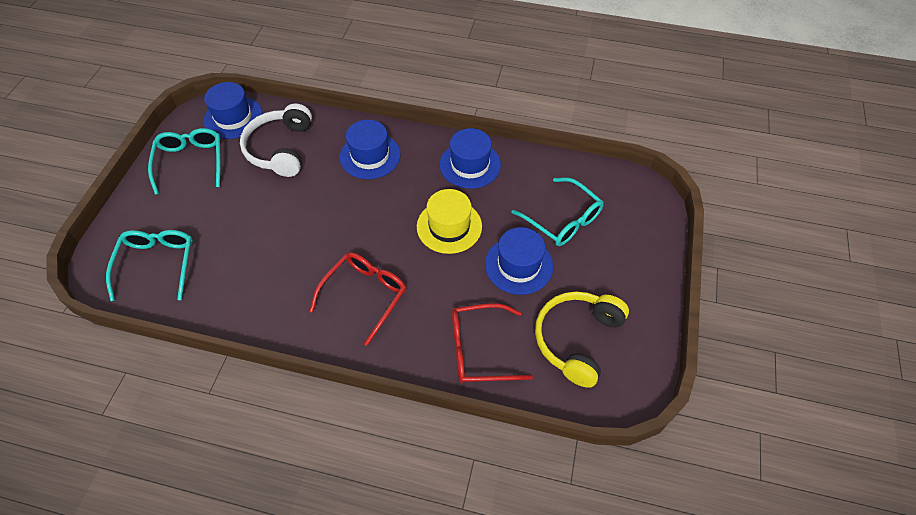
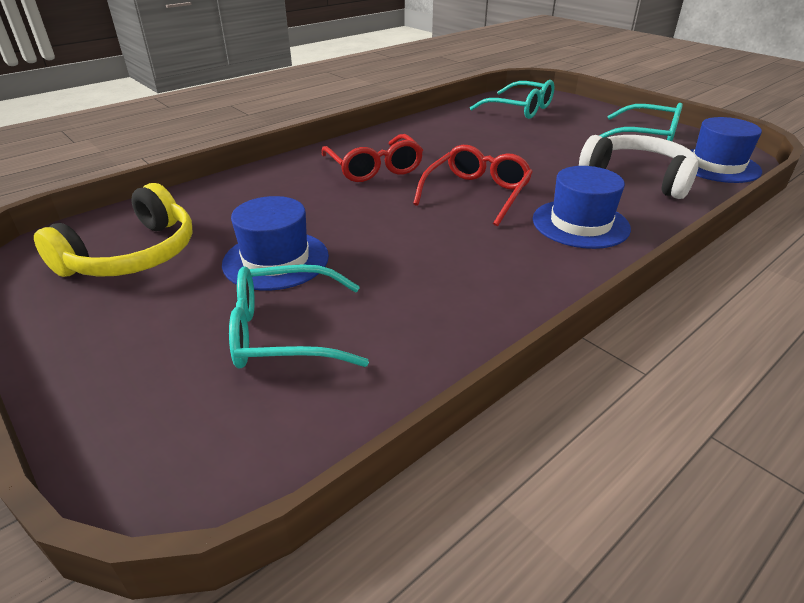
camera: 125 degrees right, 20 degrees down
(449, 226) = (397, 236): yellow hat -> none
(470, 165) = (491, 293): blue hat -> none
(480, 349) = (228, 199): red glasses -> red glasses (476, 193)
(577, 339) = (133, 255): yellow headphones -> yellow headphones turned 60 degrees clockwise

